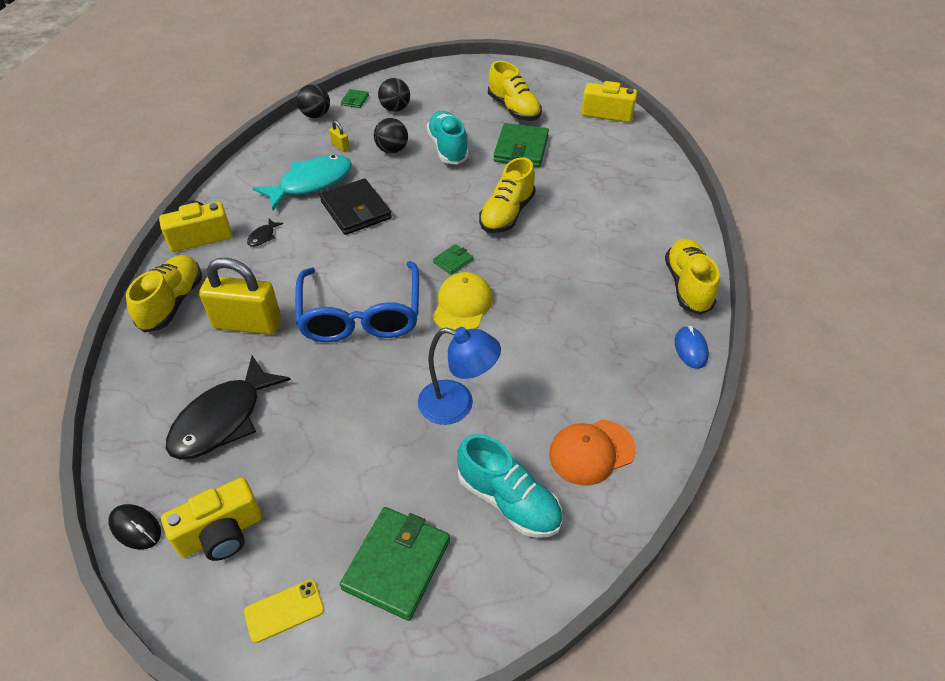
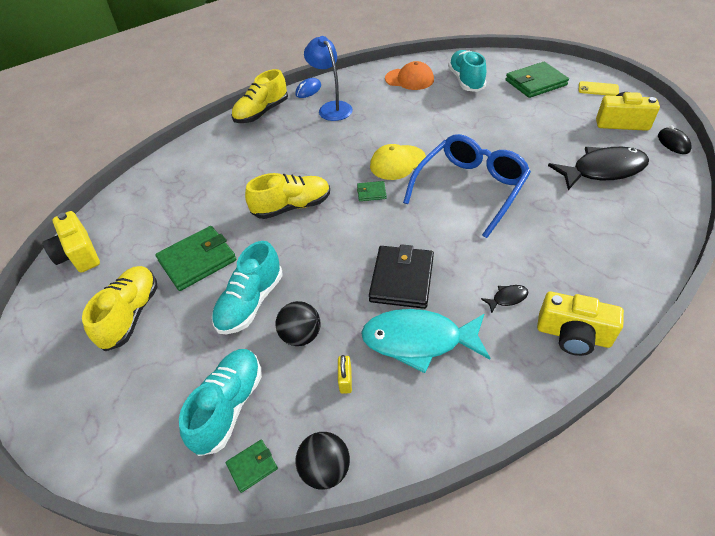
camera: 135 degrees left, 0 degrees up
(172, 303) = (622, 272): yellow shoe -> none
(247, 324) = (560, 222): yellow padlock -> none
(395, 109) = (229, 406): black ball -> turquoise shoe
(457, 405) = (454, 119): blue lamp -> blue lamp (331, 108)

